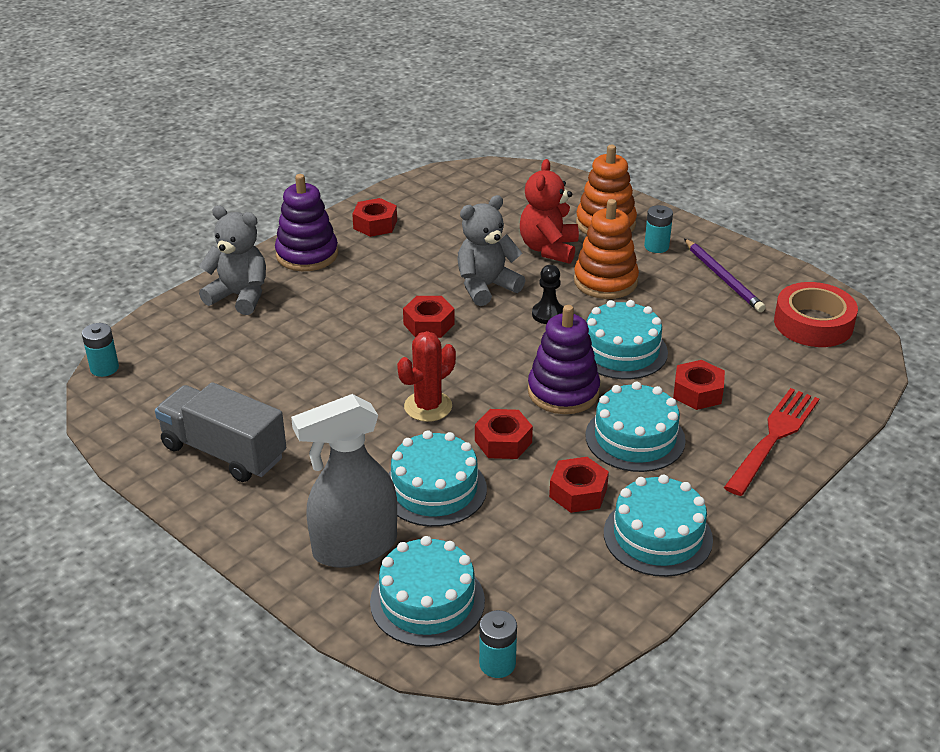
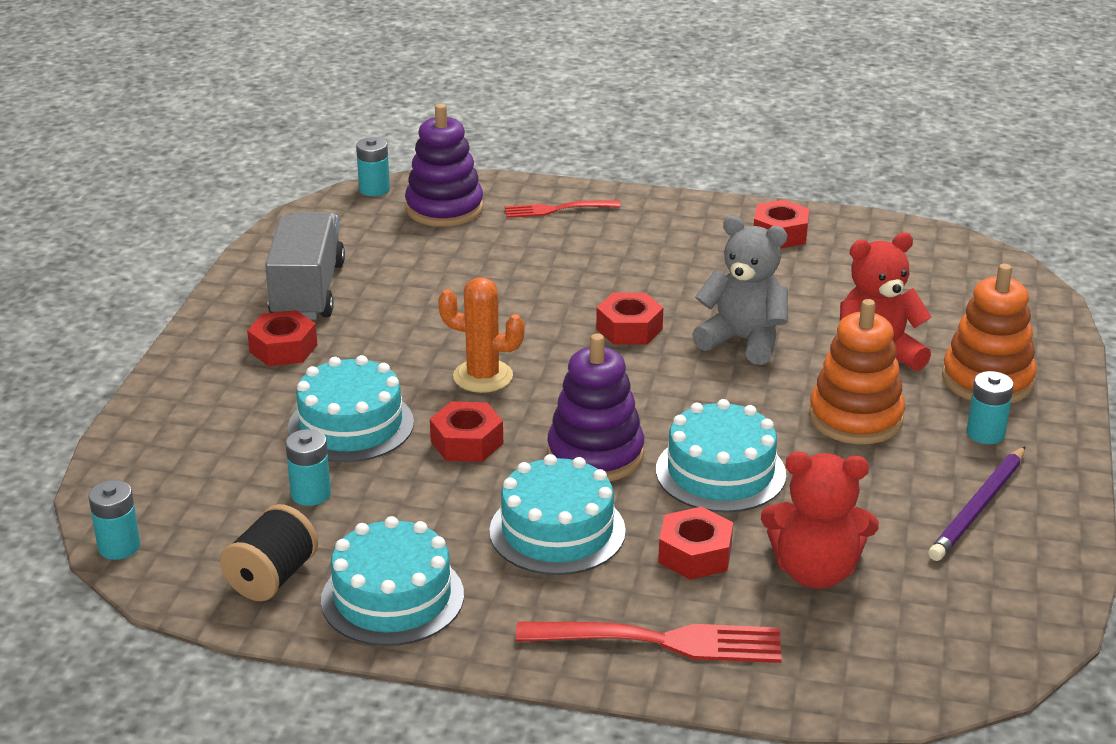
camera: 60 degrees right, 5 degrees down
(240, 296) = (557, 209): grey teddy bear -> red fork
(307, 255) = (672, 217): purple stacking toy -> purple stacking toy (444, 208)
(354, 547) = (227, 408): grey spray bottle -> none
(427, 601) = (180, 476): turquoise cake -> none
(428, 406) = (483, 376): red cactus -> orange cactus
(506, 537) = (311, 494): none -> turquoise battery
(548, 314) = (736, 399): black pawn -> none
(578, 492) = (423, 519): red nut -> red nut (283, 348)
(595, 589) = (272, 578): none -> black spool
(744, 356) = (815, 572): none -> red teddy bear
(813, 323) = (961, 615): red tape -> none

